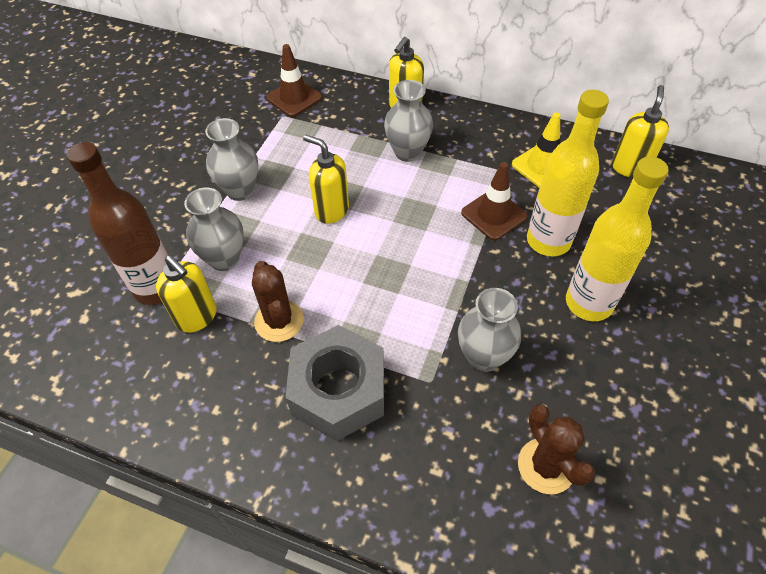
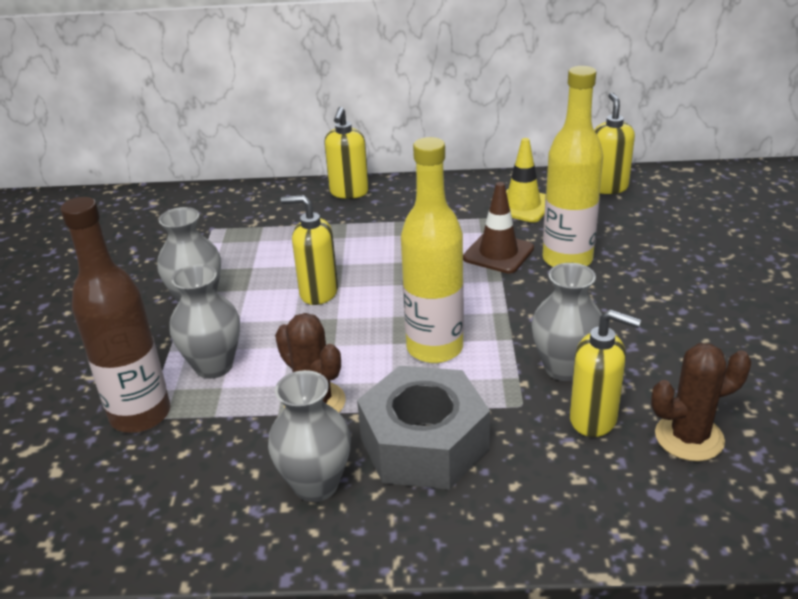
camera: 20 degrees left, 20 degrees down
(197, 317) = (209, 427): yellow soap dispenser -> yellow soap dispenser (594, 419)
(294, 98) = (217, 211): brown traffic cone -> none
(408, 152) = (374, 226): grey vase -> grey vase (316, 485)
(546, 466) = (689, 438): brown cactus -> brown cactus turned 60 degrees counterclockwise
(588, 303) = (640, 296): yellow bottle -> yellow bottle (434, 348)

